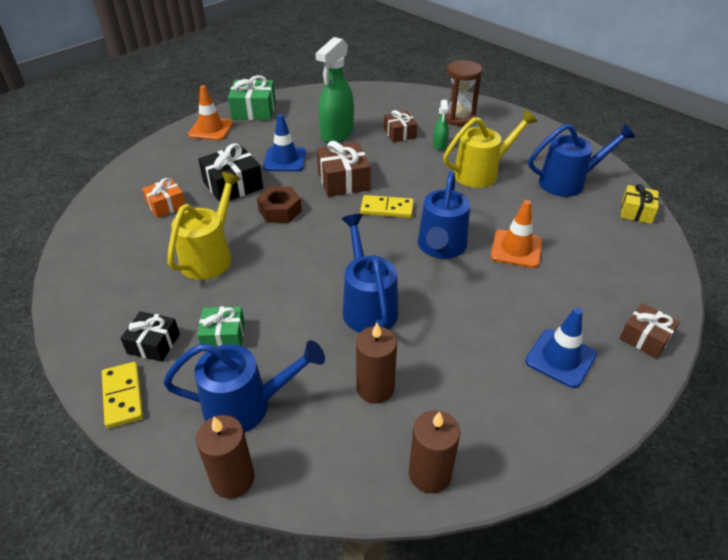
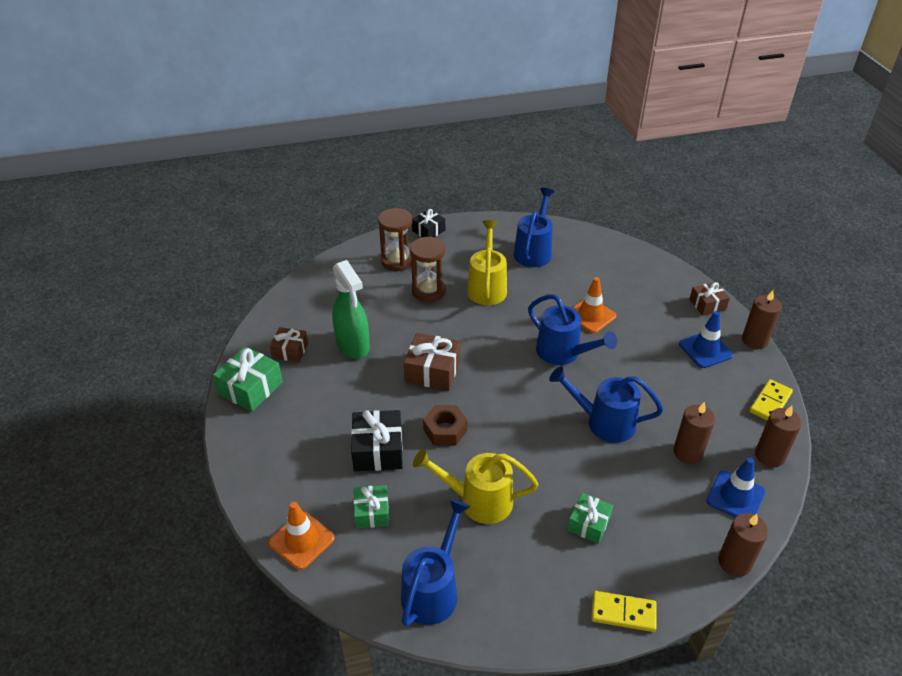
camera: 60 degrees left, 0 degrees up
(153, 343) = (572, 575): black gift -> black gift (428, 231)
(166, 205) = (372, 512): orange gift -> green gift
(210, 256) = (477, 501): yellow watering can -> yellow watering can turned 45 degrees counterclockwise
(211, 129) = (256, 434): orange traffic cone -> orange traffic cone (301, 540)
(247, 405) = (671, 532): blue watering can -> blue watering can (433, 589)
(285, 160) = (365, 397): blue traffic cone -> blue traffic cone (735, 496)
(387, 209) = (493, 361): yellow domino -> yellow domino (770, 402)
(400, 133) = (389, 306): brown gift -> brown gift (290, 350)
(439, 145) = (428, 291): green spray bottle -> brown hourglass
(631, 404) = (754, 340): none -> brown candle
(636, 212) = (590, 239): yellow gift -> none

